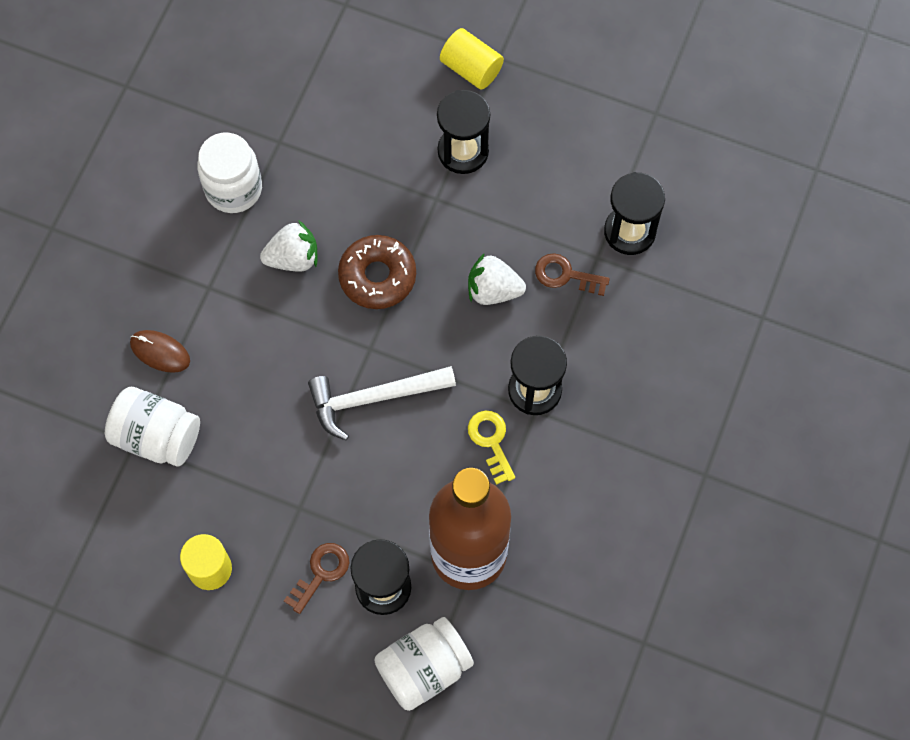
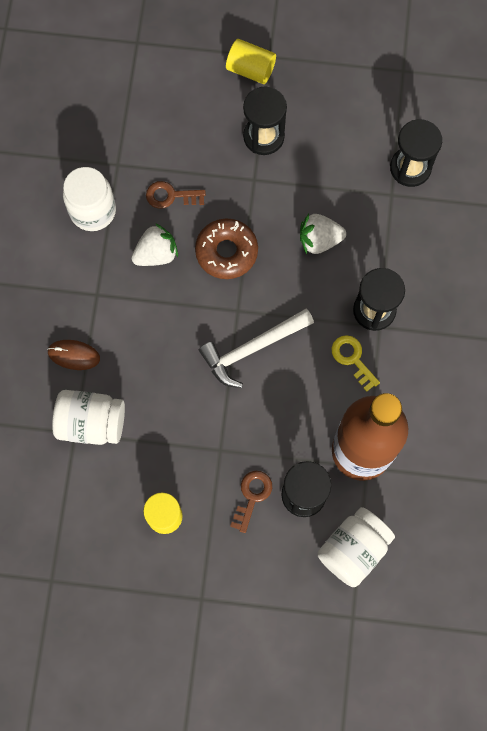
camera: 15 degrees left, 5 degrees up
(565, 275) = (371, 214): brown key -> brown key (171, 196)

